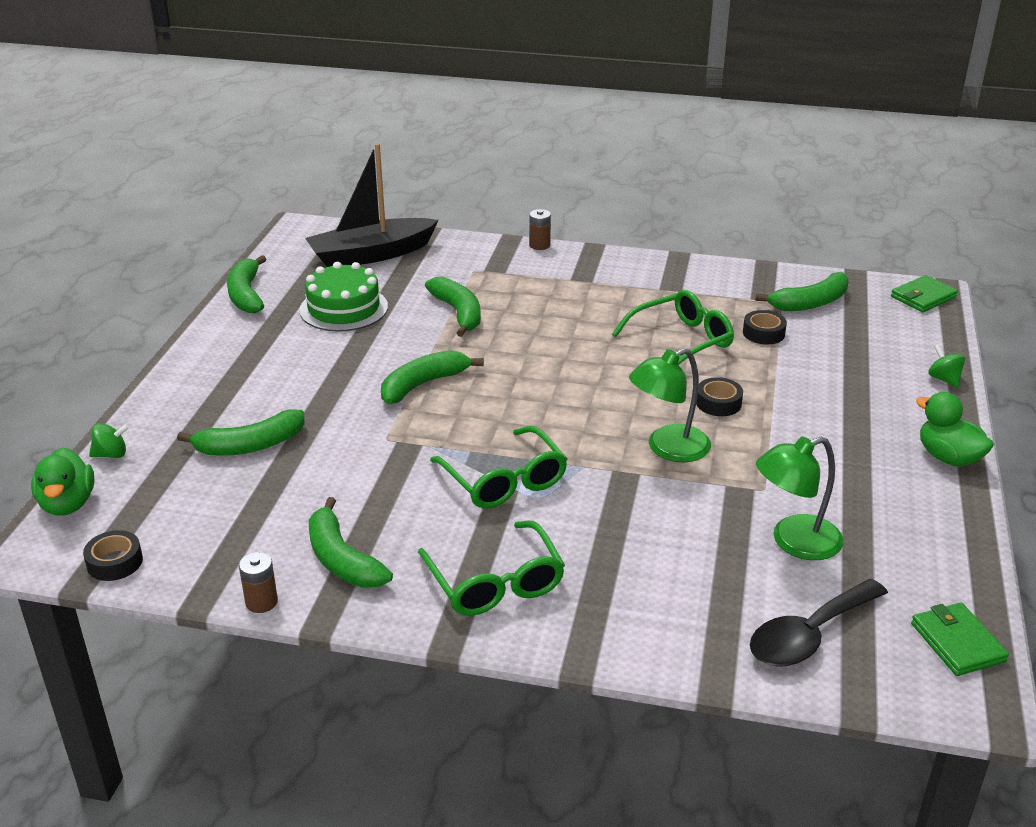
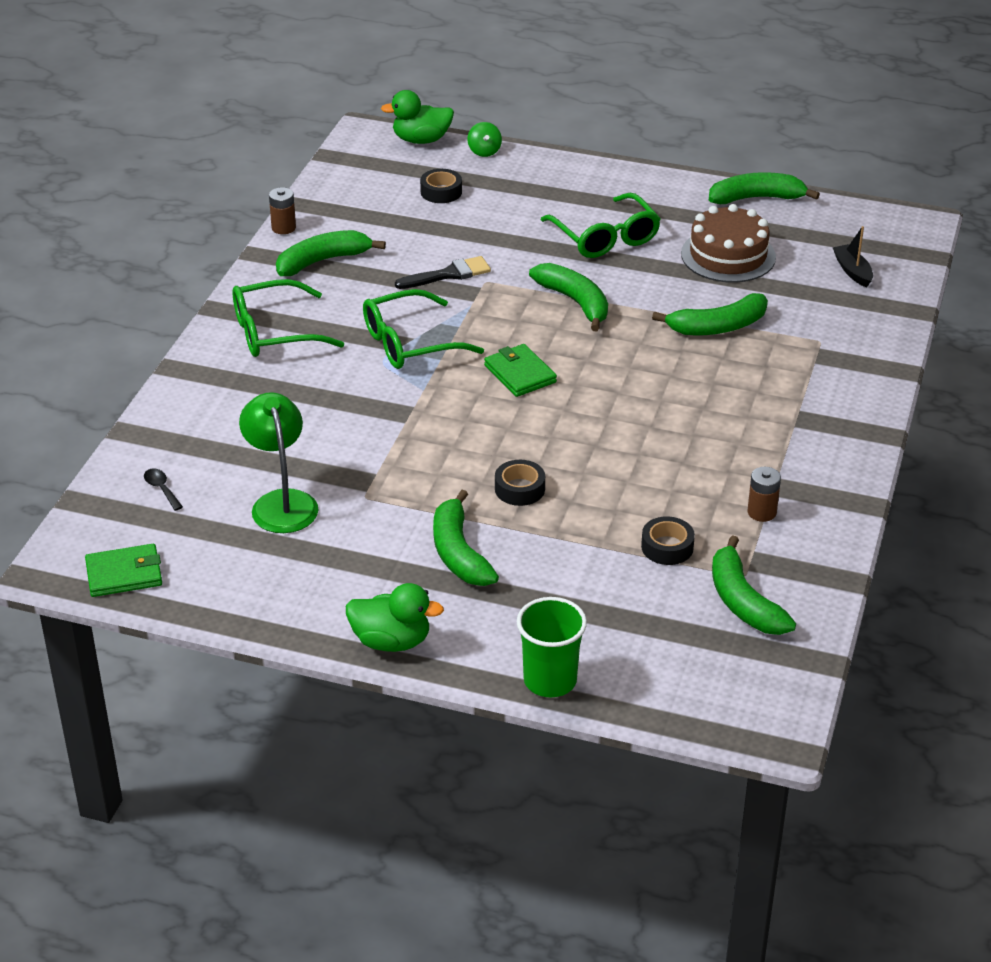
camera: 95 degrees right, 5 degrees up
(115, 562) = (346, 165): black tape -> black tape (441, 192)
(250, 446) = (486, 213): green banana -> green banana (459, 553)
(343, 308) = (728, 255): green cake -> brown cake
(371, 255) = (852, 271): black boat -> black boat, size x0.42
(373, 464) = (448, 274): none -> black brush
(539, 245) = (890, 392): brown battery -> brown battery (762, 512)
(668, 448) = (442, 444): green lamp -> none
(681, 341) = (651, 479): green glasses -> green glasses (605, 237)
(809, 635) = (161, 489): black spoon -> black spoon, size x0.42
(923, 297) = (761, 716): green wallet -> green wallet (520, 374)
(943, 379) = (550, 680): green spinning top -> green cup
(948, 457) = (391, 641): green duck -> green duck turned 45 degrees clockwise

